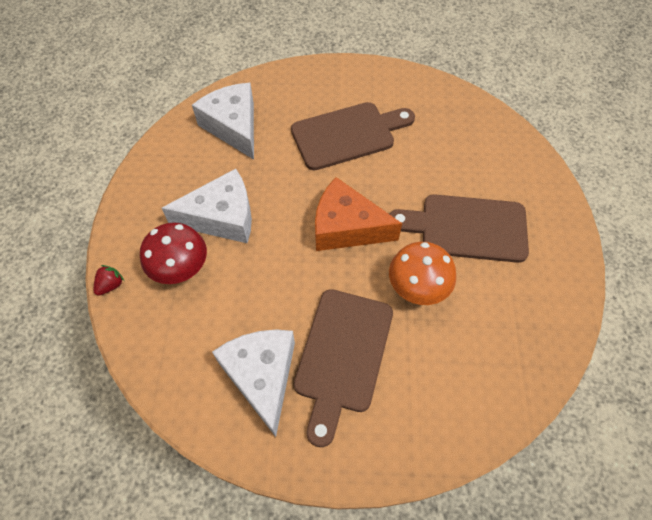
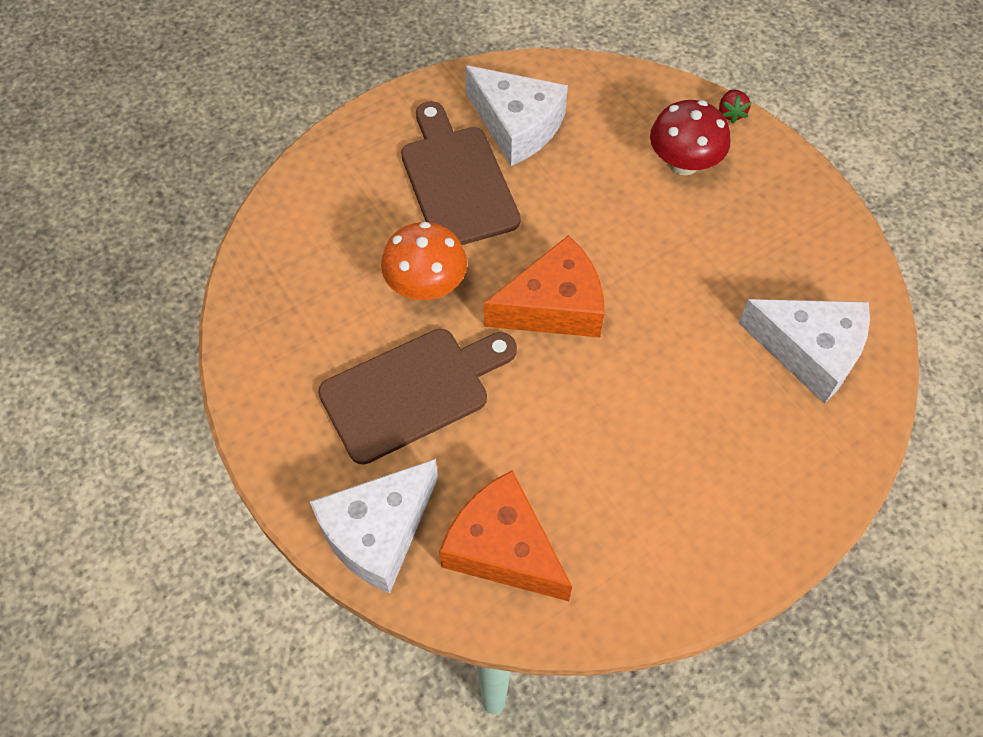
camera: 145 degrees right, 0 degrees up
(222, 217) = (699, 234): white cheese -> white cheese (378, 532)
(348, 135) = (657, 434): brown cutting board -> none
(464, 131) = (503, 548): none -> orange cheese

